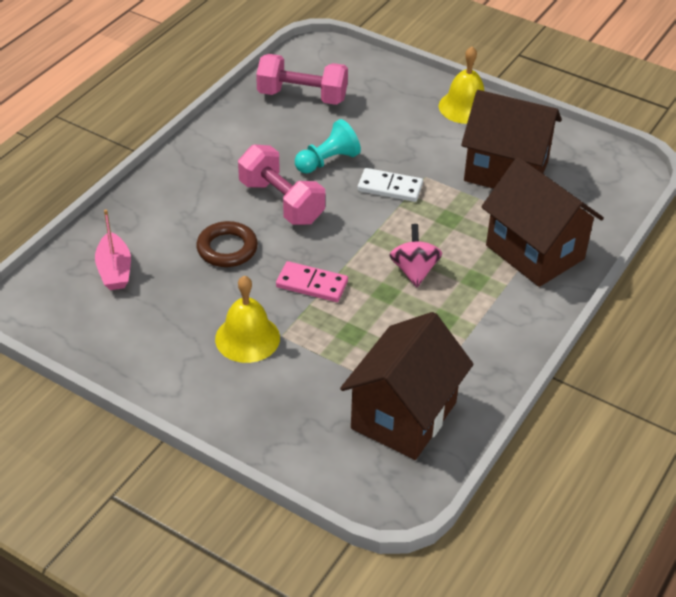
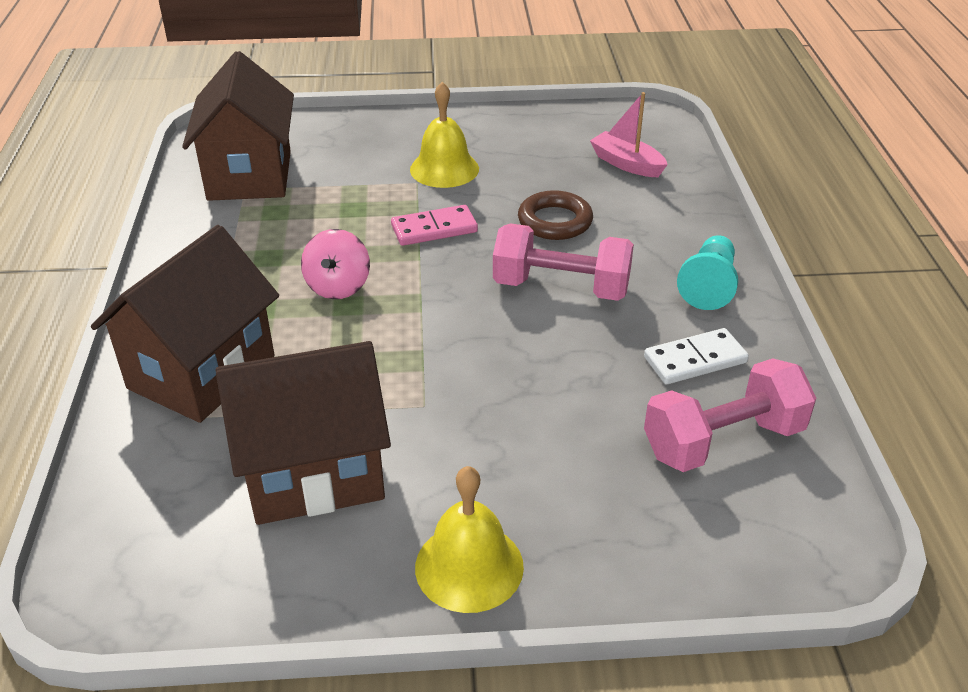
camera: 145 degrees right, 5 degrees down
(328, 161) = (569, 361): turquoise pawn -> turquoise pawn (708, 286)
(390, 187) = (455, 366): white domino -> white domino (695, 360)
(414, 270) = (338, 286): pink spinning top -> pink spinning top turned 45 degrees clockwise
(535, 252) = (202, 372): brown house -> brown house turned 75 degrees counterclockwise

